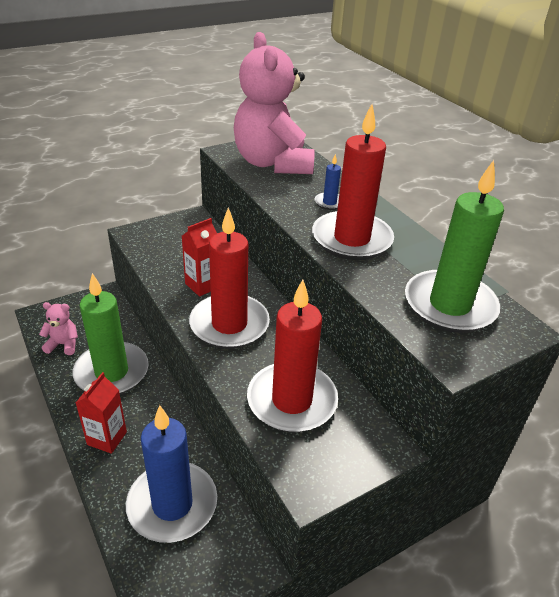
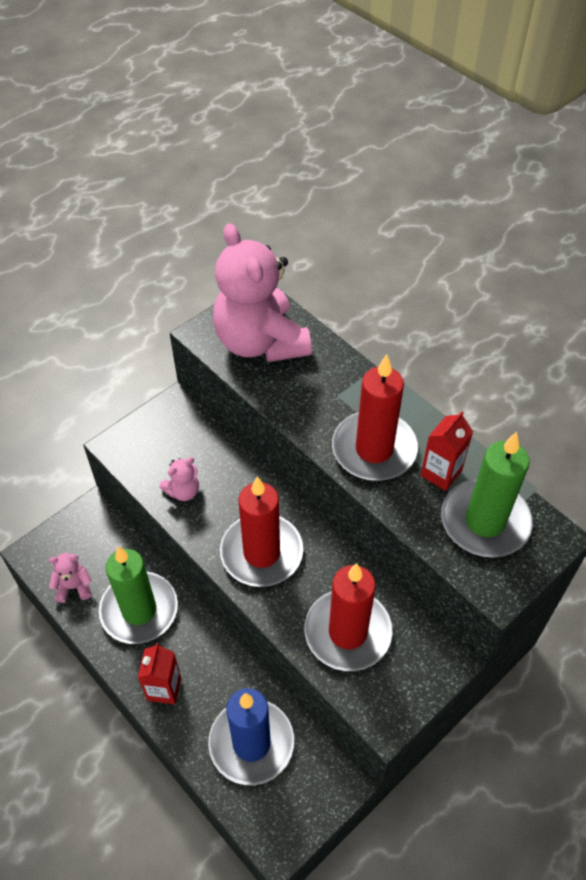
camera: 10 degrees left, 15 degrees up
(176, 271) = (183, 491): none -> pink teddy bear
(202, 285) = (217, 505): red carton -> red carton (441, 473)
(329, 203) = (338, 396): blue candle -> none

